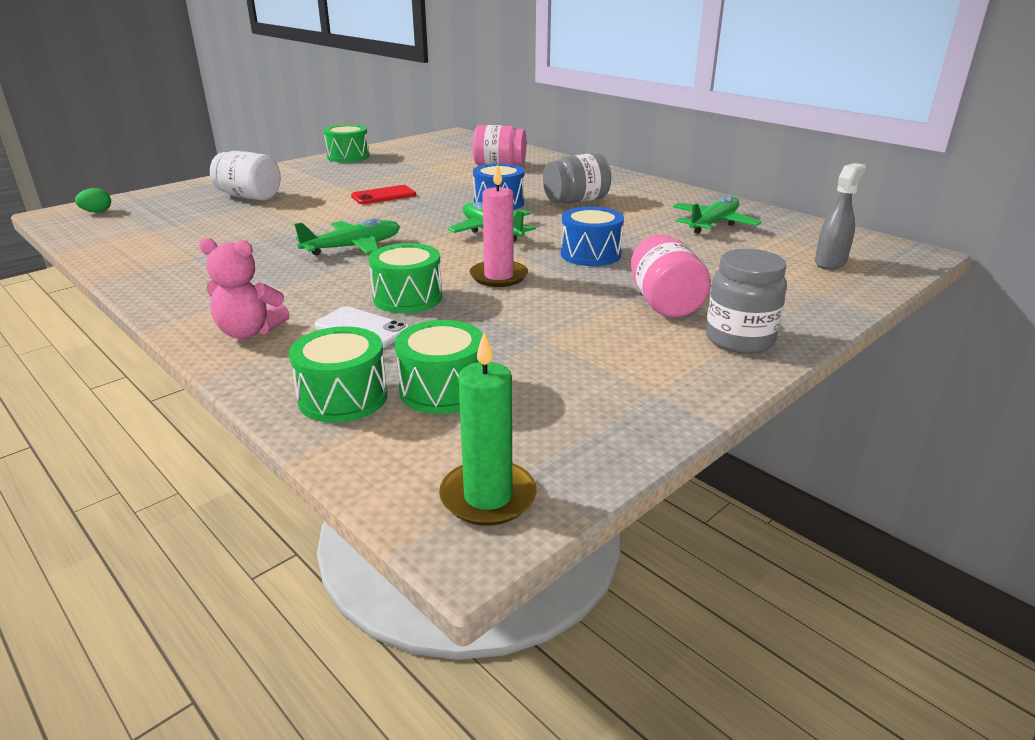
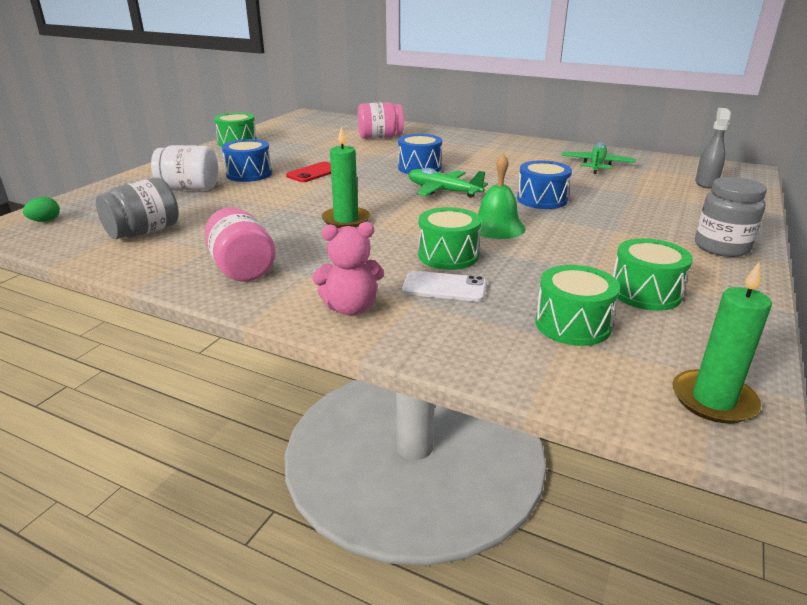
camera: 20 degrees left, 0 degrees up
(319, 190) = (249, 174): none -> blue drum
(343, 397) = (505, 347): green drum -> green drum (645, 293)
(353, 247) = (346, 220): green plane -> green candle
(499, 276) = (497, 227): pink candle -> green bell
(576, 201) = (477, 159): grey jar -> grey jar (144, 232)
(664, 303) = (640, 229): pink jar -> pink jar (242, 268)

